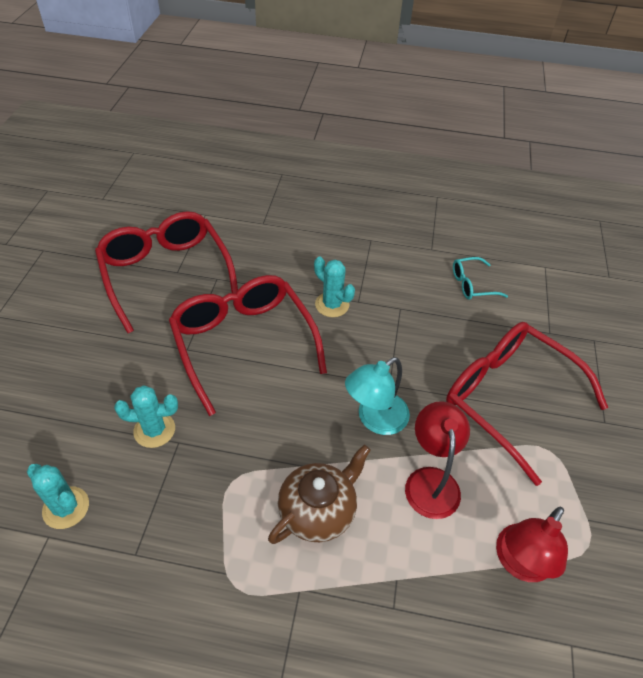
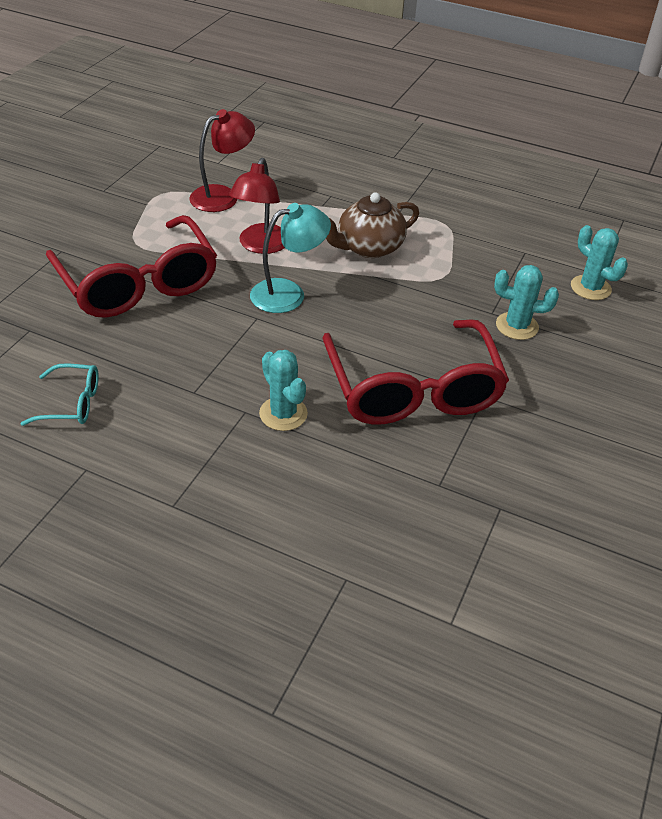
camera: 165 degrees left, 5 degrees down
(166, 275) = (516, 505): red glasses -> none

